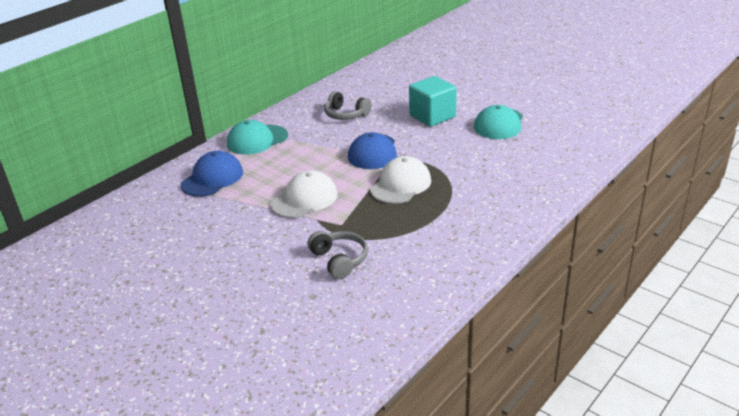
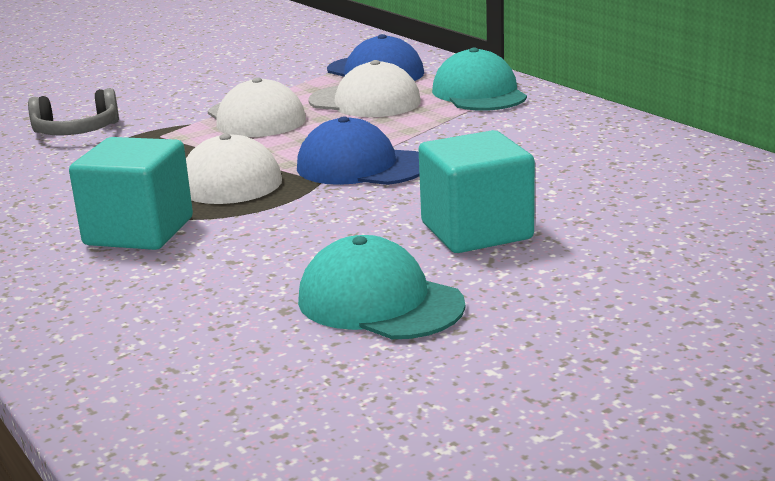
camera: 105 degrees right, 10 degrees down
(272, 170) = (365, 101): none -> white cap
(346, 114) = (539, 154): grey headphones -> none
(469, 189) = (139, 231): none -> turquoise cube

